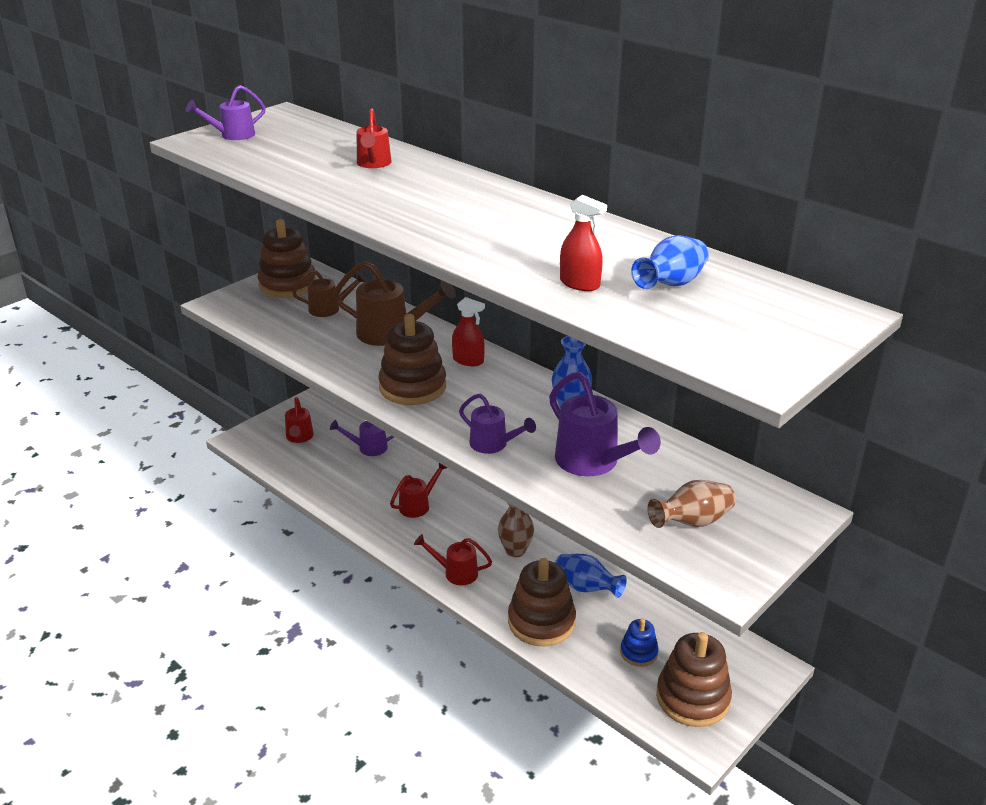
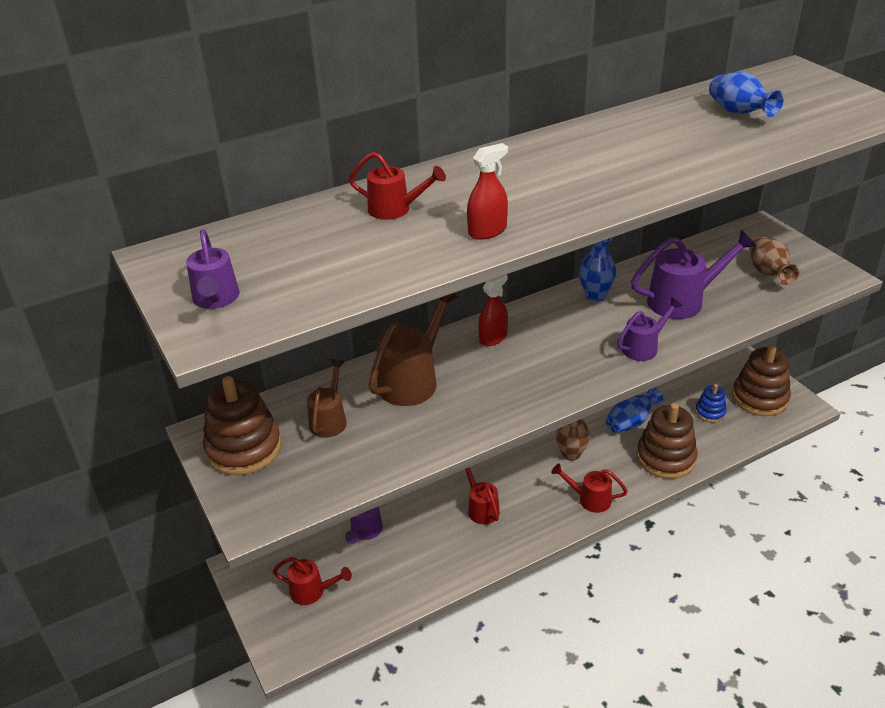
camera: 70 degrees left, 5 degrees up
(412, 387) = (528, 380): brown stacking toy -> none
(456, 572) = (590, 499): red watering can -> red watering can turned 75 degrees clockwise
(579, 284) = (731, 146): red spray bottle -> red spray bottle (487, 231)

